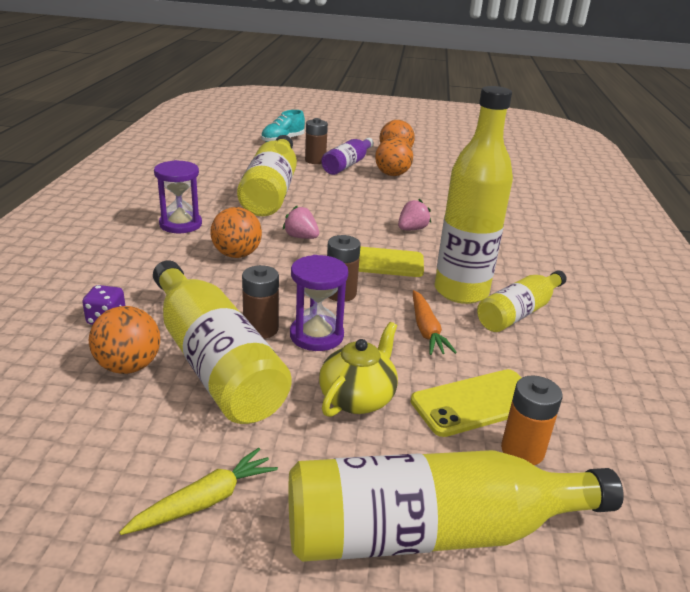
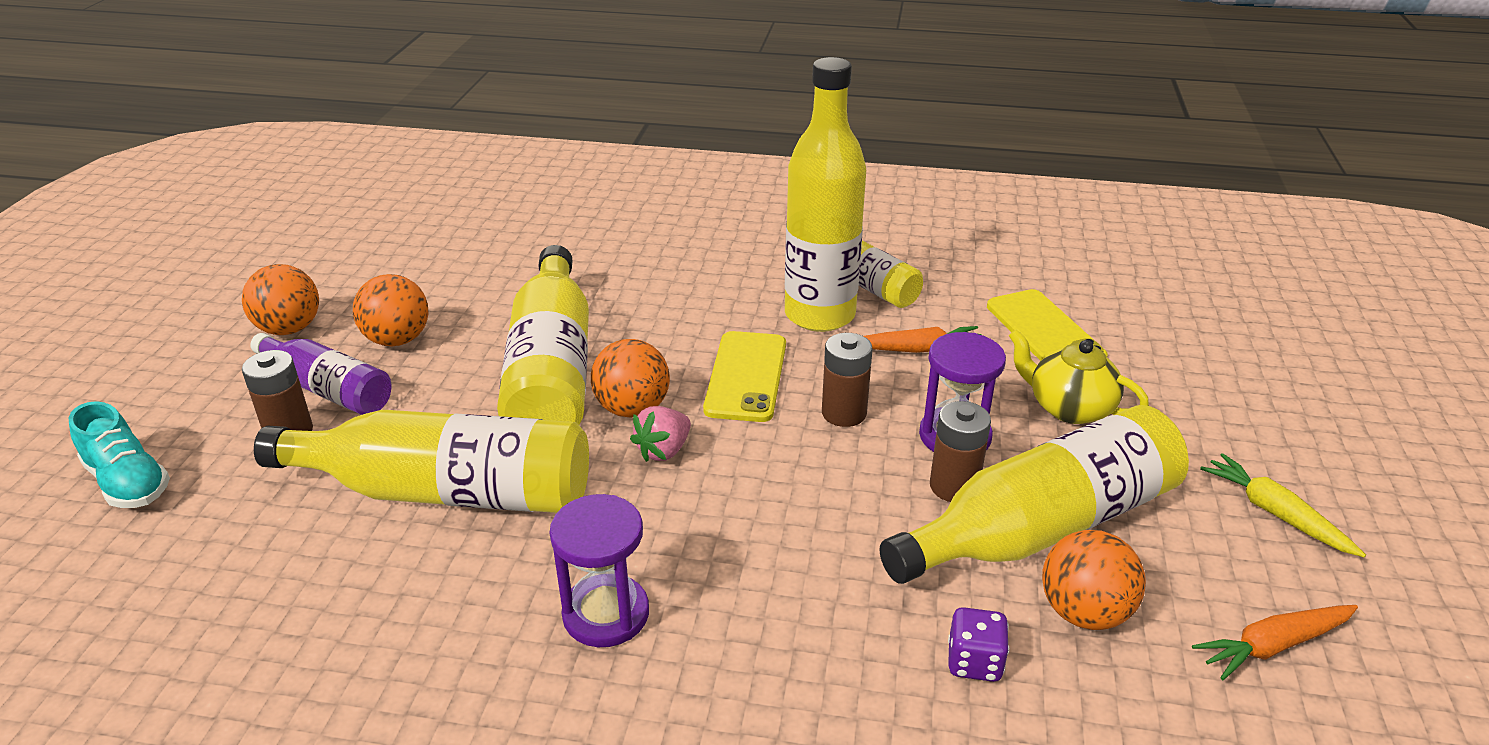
camera: 85 degrees left, 5 degrees up
(61, 452) = (1273, 646): none -> orange carrot
(237, 254) = (733, 524): orange ball -> orange ball (632, 408)
(412, 229) = (634, 337): pink strawberry -> none
(432, 532) = (1231, 375): yellow bottle -> yellow bottle (552, 369)
(522, 450) = (1104, 315): orange battery -> none

